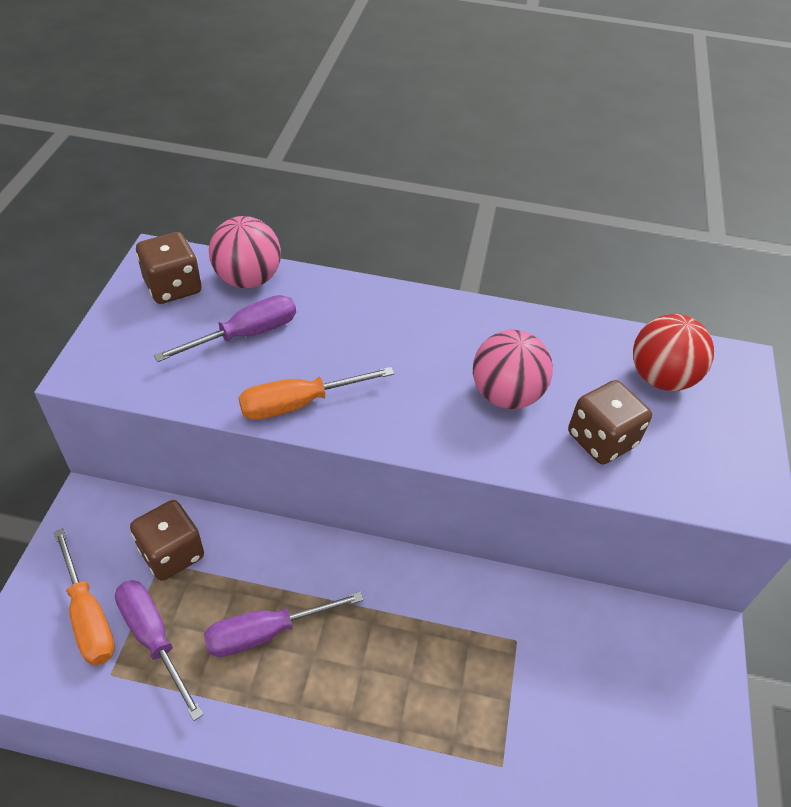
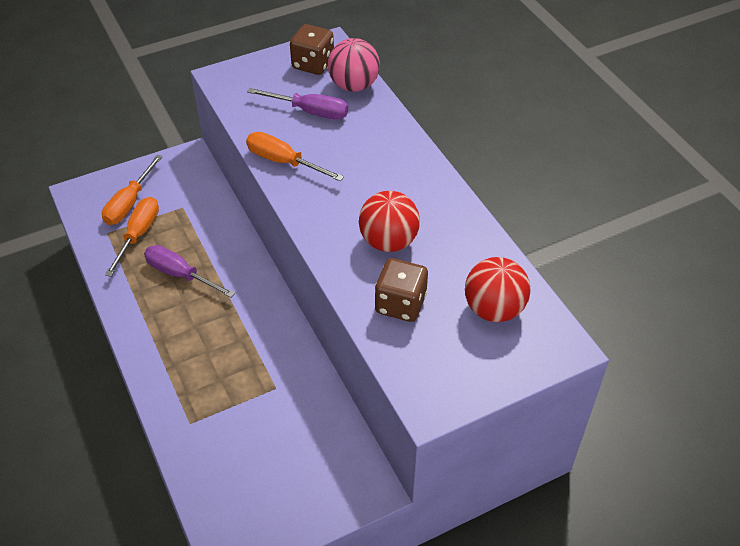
camera: 55 degrees right, 0 degrees up
(153, 638) = (138, 234): purple screwdriver -> orange screwdriver
(172, 553) = (191, 207): brown dice -> none
(506, 395) = (388, 241): pink ball -> red ball

